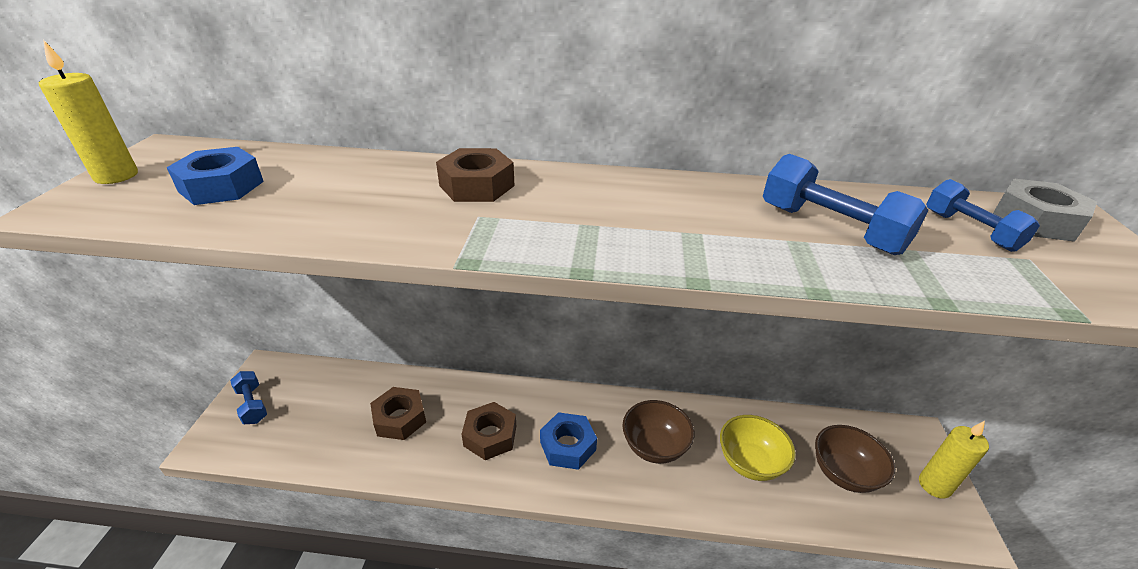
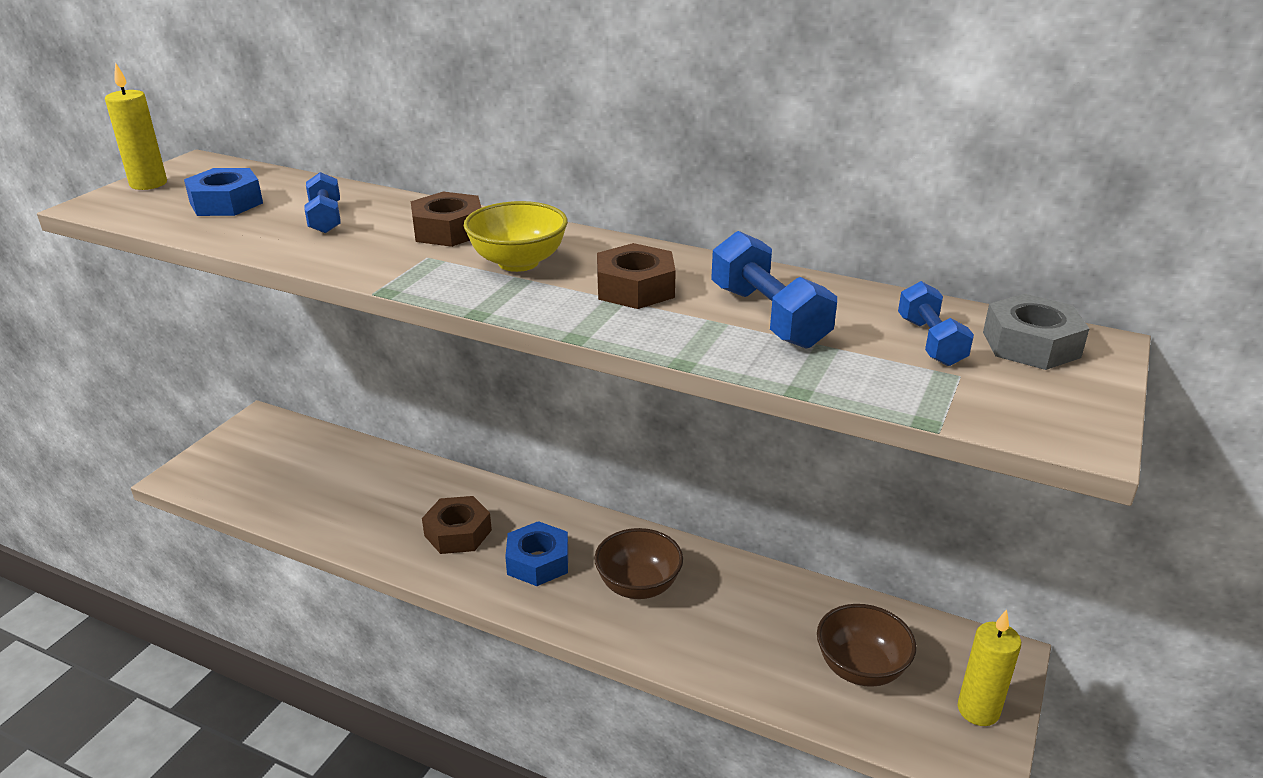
camera: 20 degrees right, 5 degrees down
(252, 405) = (233, 451): blue dumbbell -> blue dumbbell (325, 218)
(400, 418) = (371, 495): brown nut -> brown nut (635, 288)
(750, 462) = (745, 628): yellow bowl -> yellow bowl (518, 262)

